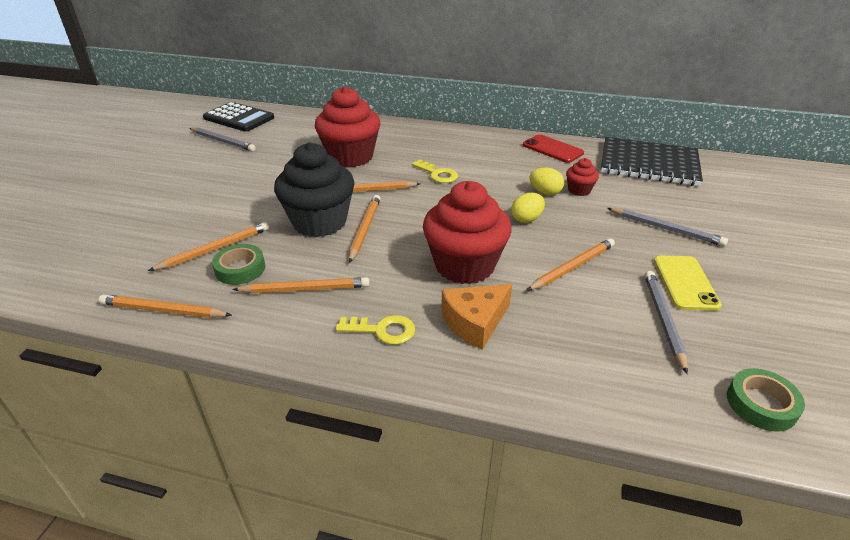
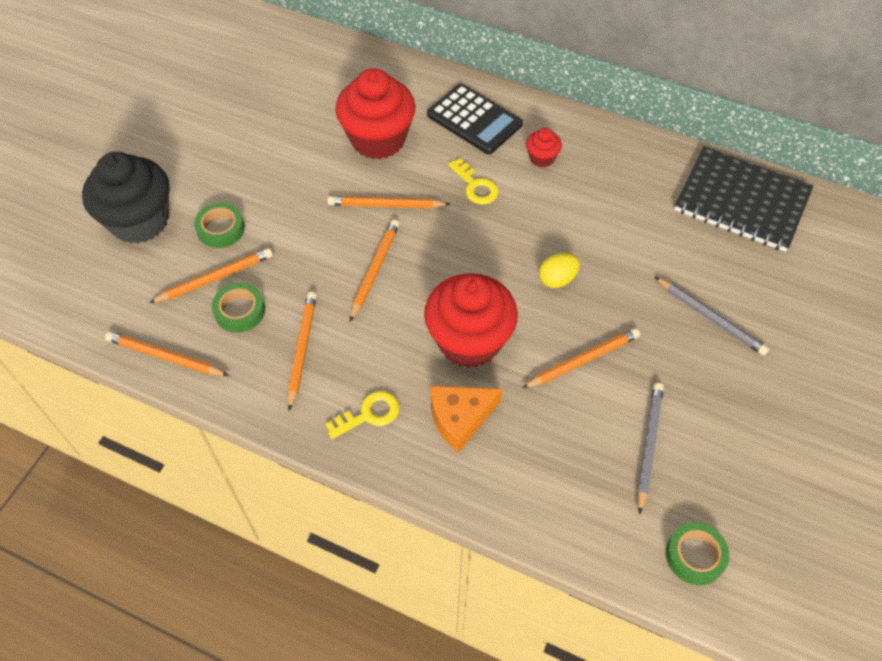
camera: 10 degrees right, 20 degrees up
(219, 218) = (221, 229): none -> green tape
(223, 141) = (229, 88): grey pencil -> none
(239, 118) = (250, 41): black calculator -> black calculator (474, 120)
(305, 289) = (302, 349): orange pencil -> orange pencil turned 90 degrees counterclockwise
(319, 222) = (327, 251): black cupcake -> black cupcake (139, 221)
(382, 330) = (369, 414): yellow key -> yellow key turned 45 degrees counterclockwise
(545, 192) = (593, 237): yellow egg -> none
(552, 149) = (630, 156): red phone -> none
(579, 190) = (635, 238): red cupcake -> red cupcake (542, 158)
(685, 283) = (694, 400): yellow phone -> none

